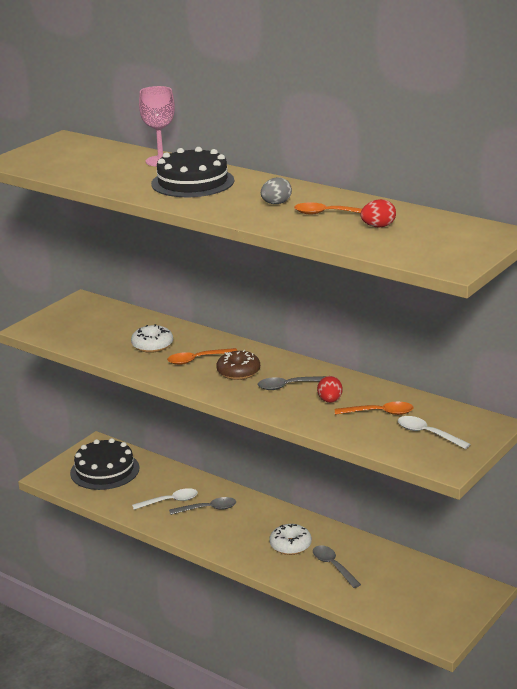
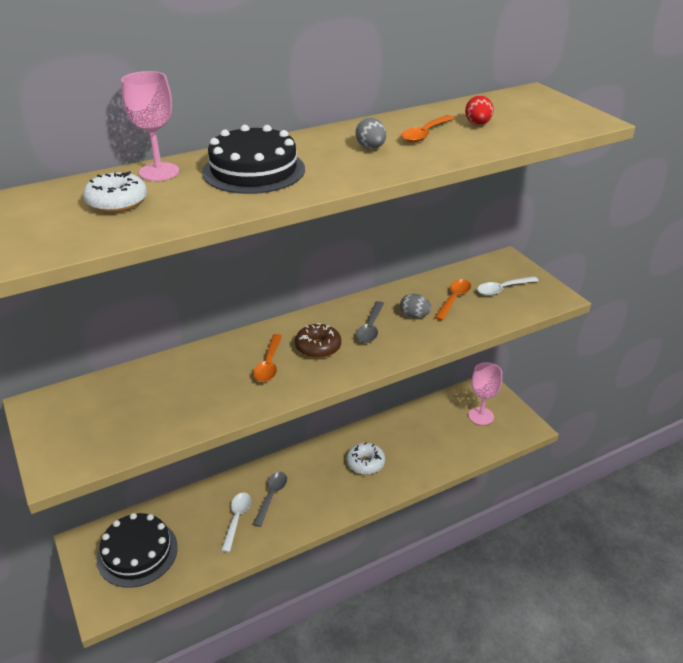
camera: 65 degrees left, 10 degrees up
(152, 345) = (207, 384): white donut -> white donut (117, 202)
(330, 401) = (414, 316): red egg -> grey egg
(333, 566) = (410, 449): grey spoon -> none
(427, 599) = (481, 416): none -> pink goblet

